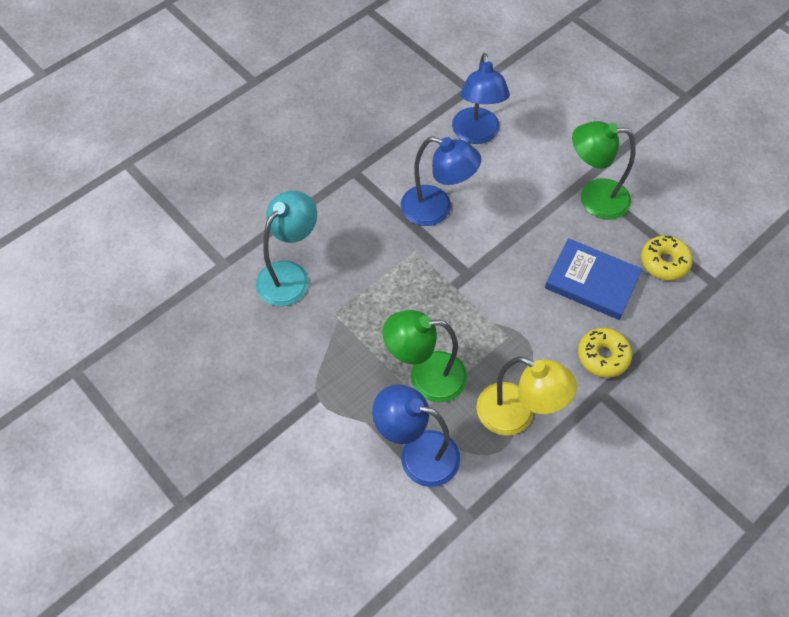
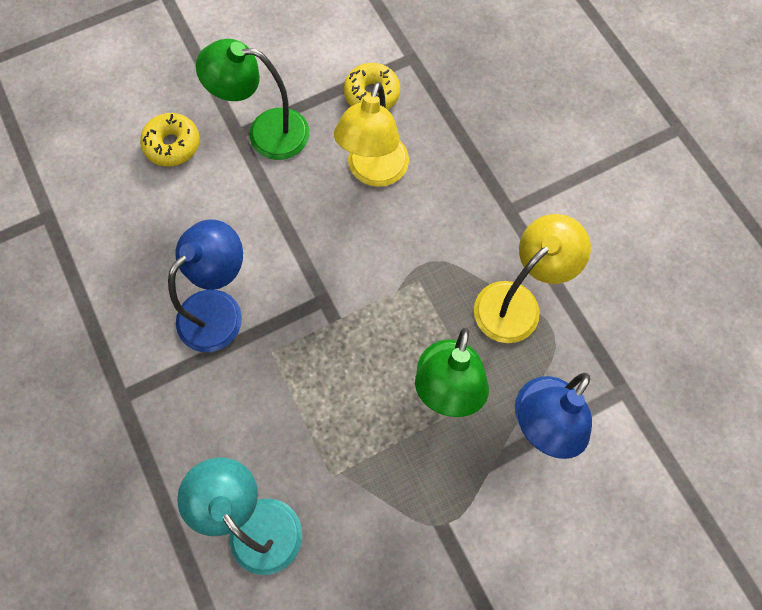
camera: 75 degrees left, 10 degrees up
(476, 134) = (124, 229): blue lamp -> none
(591, 281) = (374, 172): blue book -> yellow lamp
(593, 198) = (266, 132): green lamp -> green lamp turned 75 degrees clockwise
(602, 356) = (467, 193): yellow donut -> yellow donut (172, 145)

